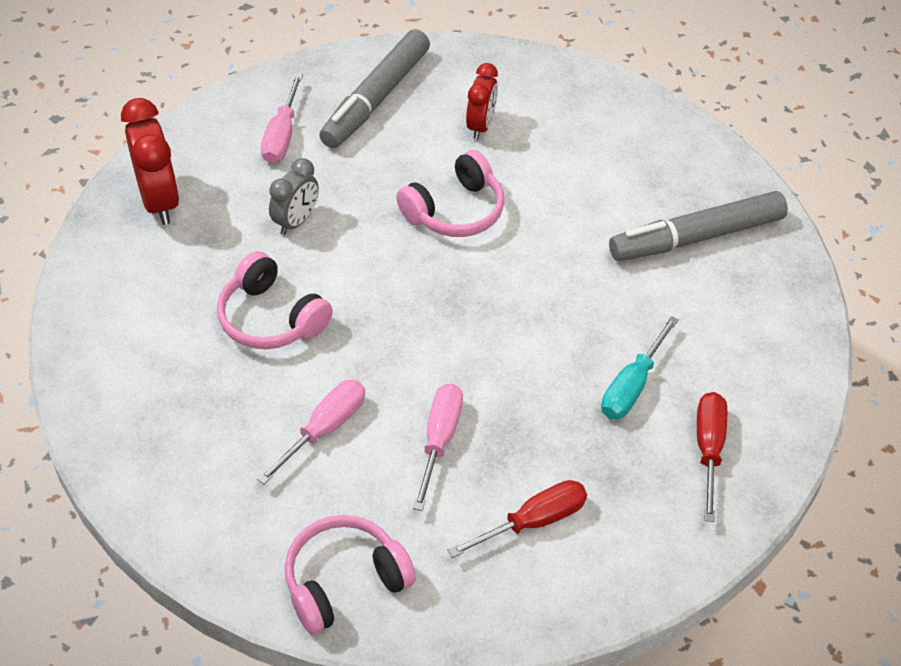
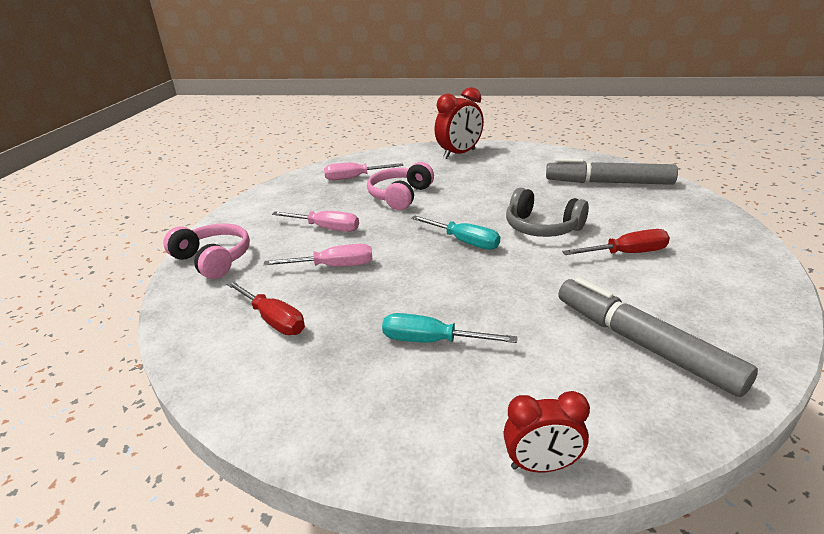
camera: 75 degrees right, 20 degrees down
(282, 136) = (541, 167): pink screwdriver -> pink screwdriver (354, 178)
(296, 221) = (479, 185): grey clock -> none
(449, 293) = (465, 242): none -> turquoise screwdriver
(455, 211) = (542, 227): pink headphones -> grey headphones
(480, 126) = (634, 218): red clock -> red clock (542, 465)
(708, 448) = (383, 404): red screwdriver -> red screwdriver (627, 253)

